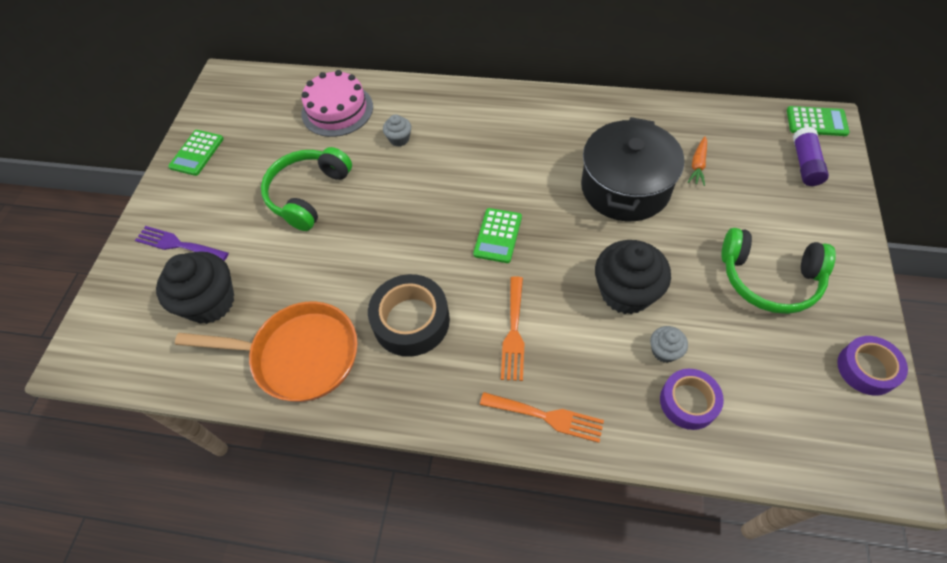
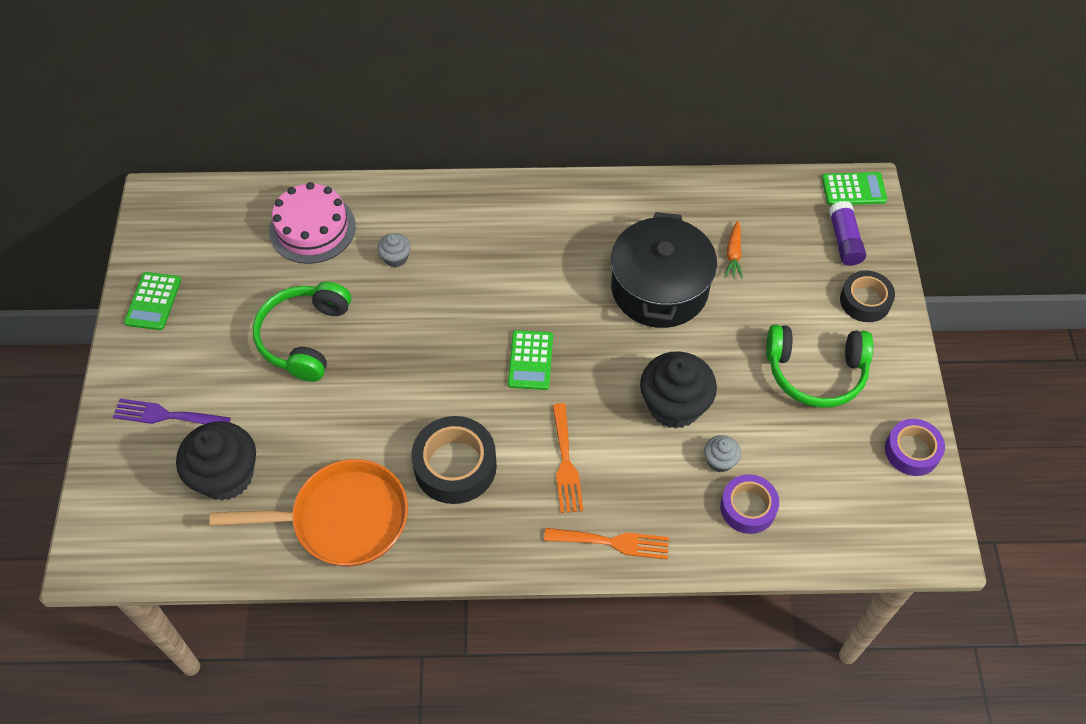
camera: 15 degrees left, 0 degrees up
(823, 219) = (865, 301): none -> black tape

